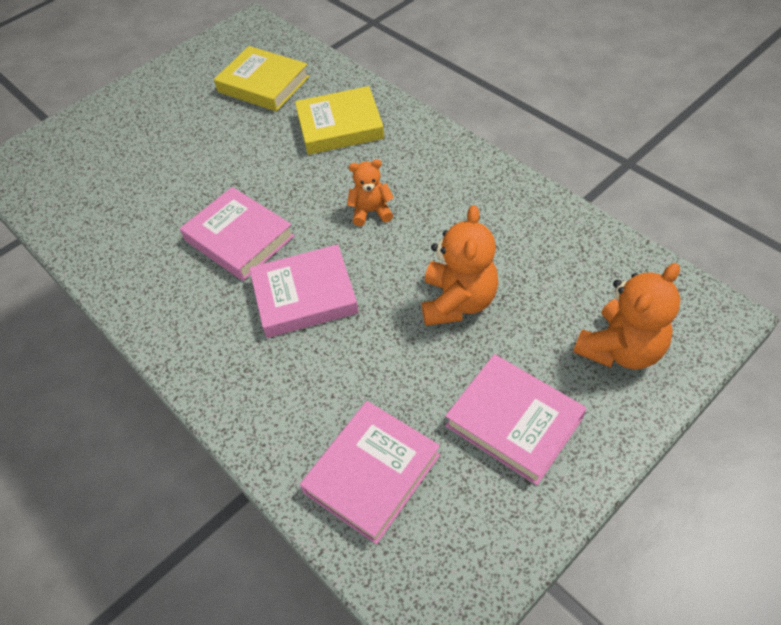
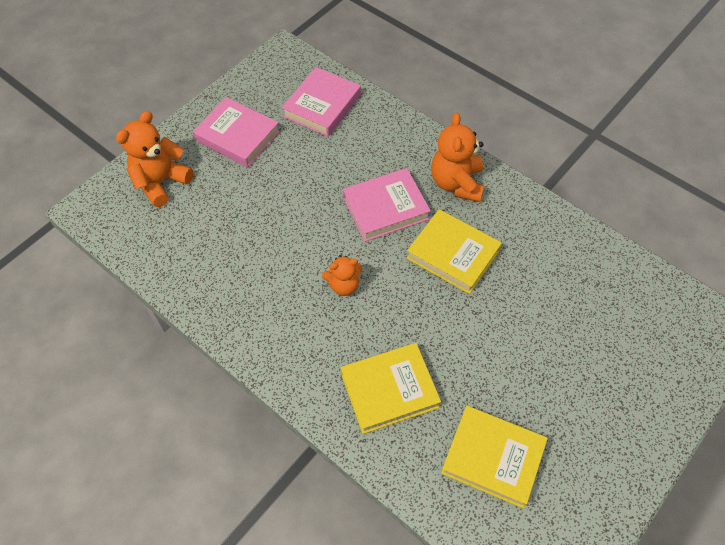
camera: 170 degrees right, 5 degrees up
(239, 238) = (453, 254): pink book -> yellow book
(458, 301) = (270, 209): orange teddy bear -> orange teddy bear (457, 183)

